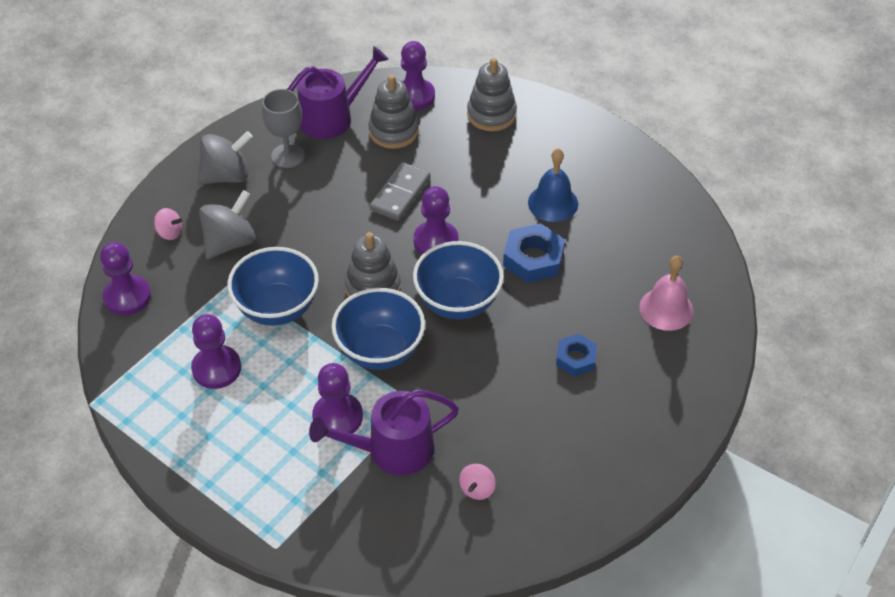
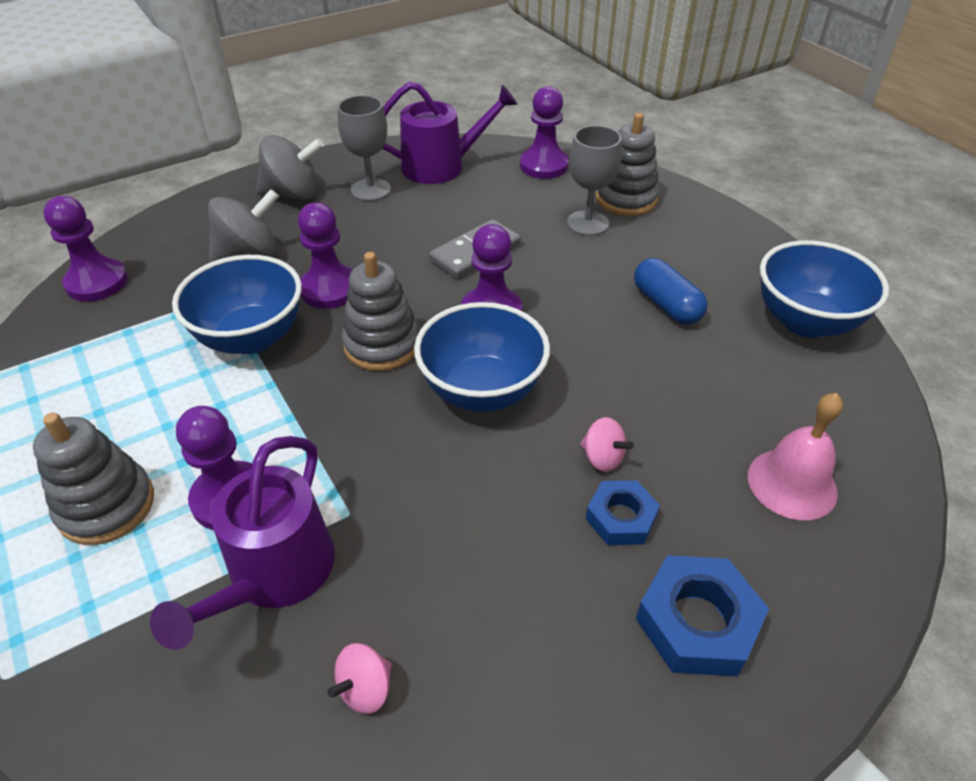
camera: 20 degrees right, 5 degrees down
(170, 233) = (193, 232): pink spinning top -> pink spinning top (602, 458)
(216, 368) = (128, 388): purple pawn -> purple pawn (330, 289)
(380, 350) = (344, 424): blue bowl -> blue bowl (805, 322)
(392, 450) = (275, 574): purple watering can -> purple watering can turned 75 degrees counterclockwise
(393, 131) = (502, 192): grey stacking toy -> grey stacking toy (106, 506)
(471, 145) = (587, 223): none -> grey goblet
(533, 258) = (612, 363): blue nut -> blue nut (697, 622)
(553, 203) = (666, 305): blue bell -> blue capsule

